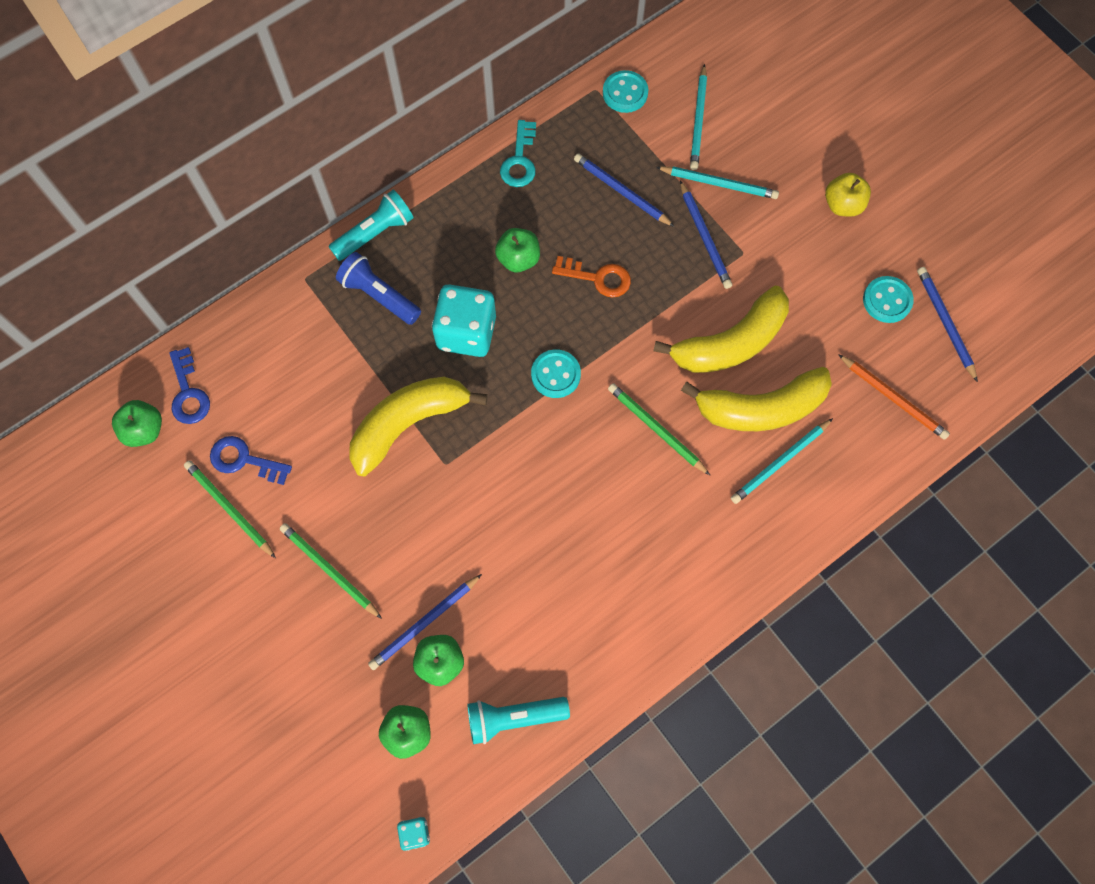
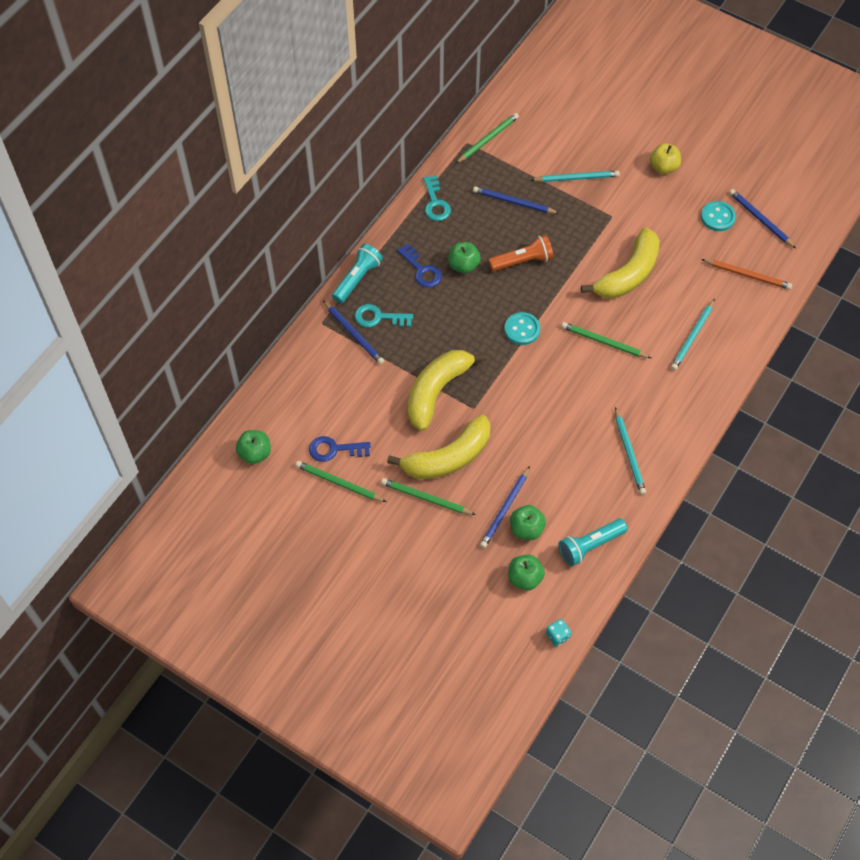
camera: 20 degrees left, 10 degrees down
(188, 393) = (275, 420): blue key -> blue key (422, 270)
(379, 295) = (378, 317): blue flashlight -> turquoise key
(466, 332) = (449, 322): turquoise dice -> none
(598, 278) = (522, 261): orange key -> orange flashlight
(625, 93) = (488, 139): turquoise button -> green pencil
(698, 120) = (545, 142): turquoise pencil -> turquoise pencil (629, 453)
(705, 237) = (582, 214): blue pencil -> blue pencil (354, 334)
(761, 408) = (665, 308): yellow banana -> yellow banana (448, 457)

